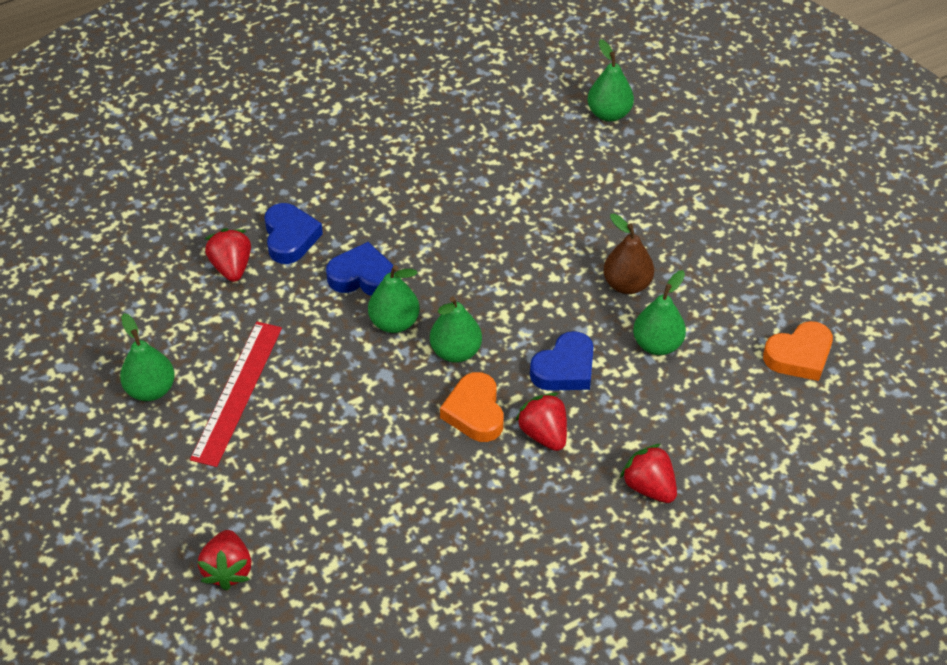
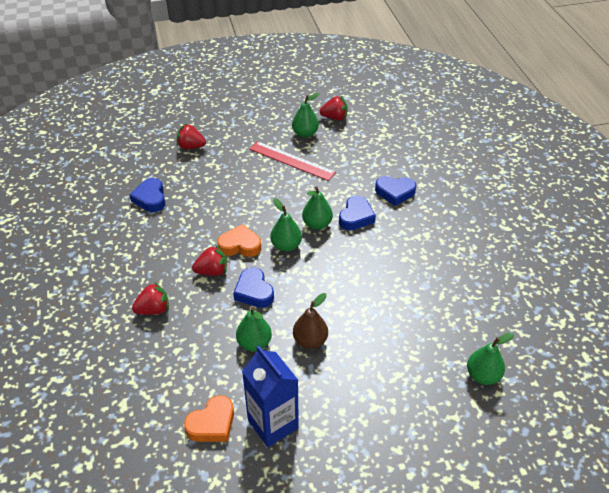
camera: 105 degrees right, 5 degrees down
(231, 267) = (378, 168): red strawberry -> red strawberry (334, 117)
(399, 586) = (150, 198): none -> blue heart
(769, 294) = (273, 424): none -> blue carton
(799, 356) = (212, 423): orange heart -> orange heart turned 120 degrees counterclockwise

